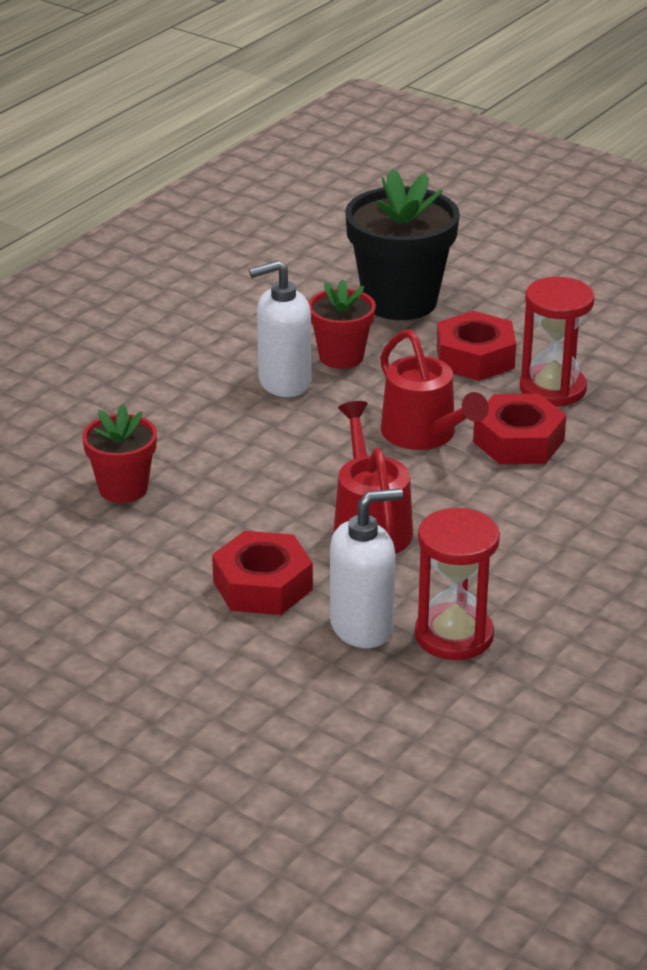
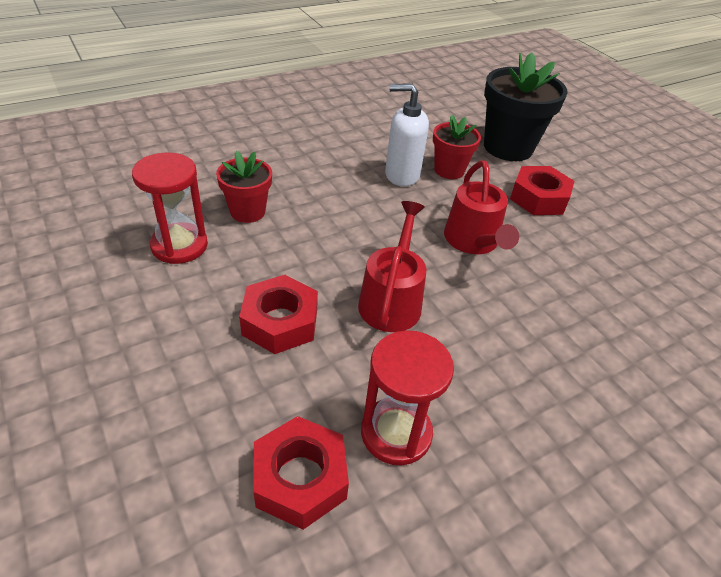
camera: 20 degrees right, 10 degrees up
(362, 627) = (327, 392): white soap dispenser -> none
(518, 441) = (540, 270): red nut -> red nut (300, 478)
(552, 389) = (584, 238): red hourglass -> red hourglass (179, 245)

